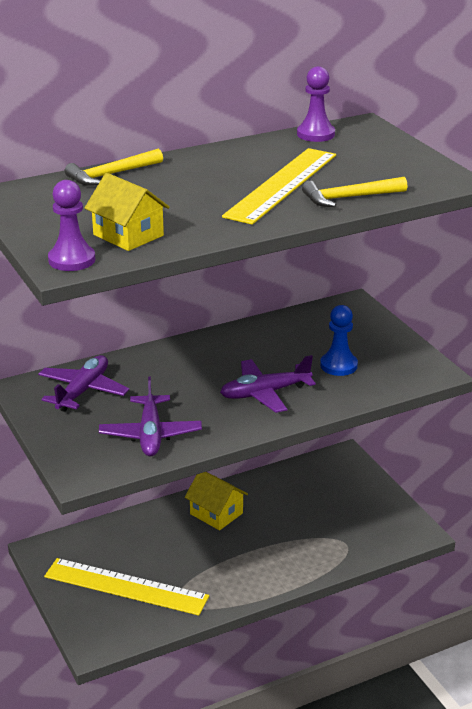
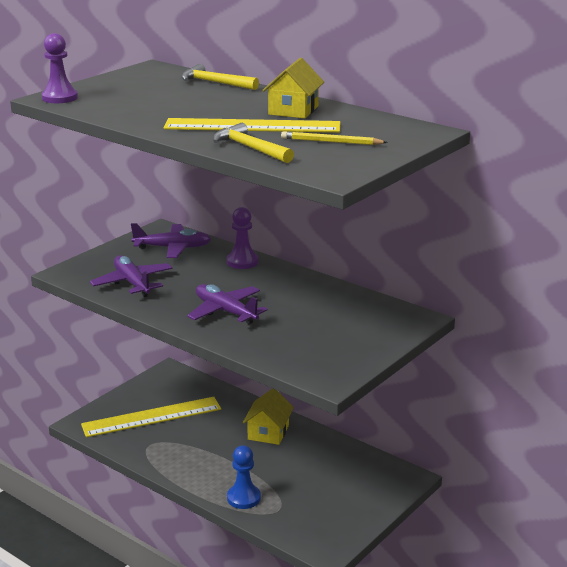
camera: 65 degrees right, 5 degrees down
(126, 586) = (152, 417): yellow ruler -> yellow ruler turned 75 degrees clockwise
(128, 235) = (112, 103): yellow house -> yellow house (293, 110)
(150, 434) = (132, 283): purple plane -> purple plane turned 90 degrees clockwise
(315, 134) = (380, 120): purple pawn -> purple pawn (242, 262)
(338, 365) = (299, 333): blue pawn -> blue pawn (243, 498)
(359, 164) = (331, 142): none -> yellow pencil

